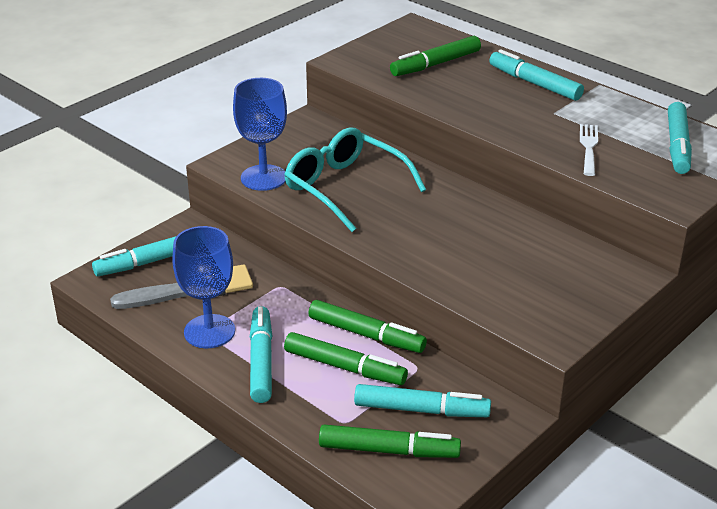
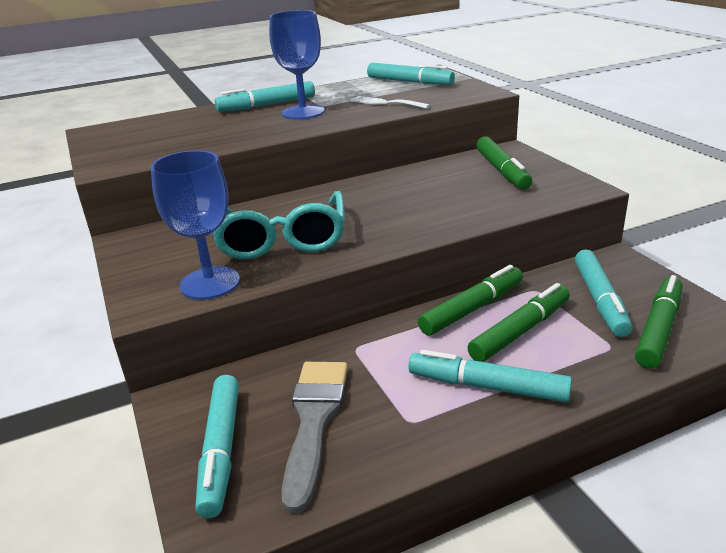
camera: 65 degrees left, 5 degrees down
(209, 331) = (411, 419): blue goblet -> blue goblet (303, 112)
(345, 188) = (282, 239): turquoise glasses -> turquoise glasses turned 75 degrees counterclockwise
(421, 410) = (600, 300): turquoise marker -> turquoise marker turned 150 degrees clockwise
(435, 64) = (180, 131): green marker -> green marker (502, 171)

